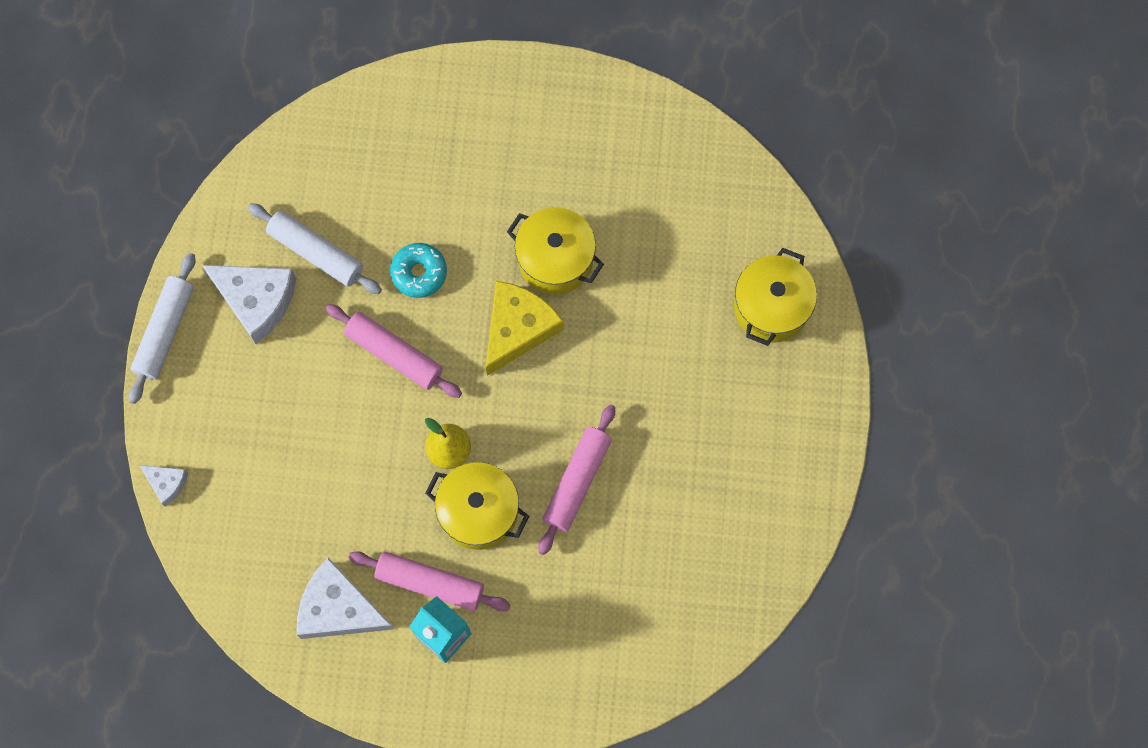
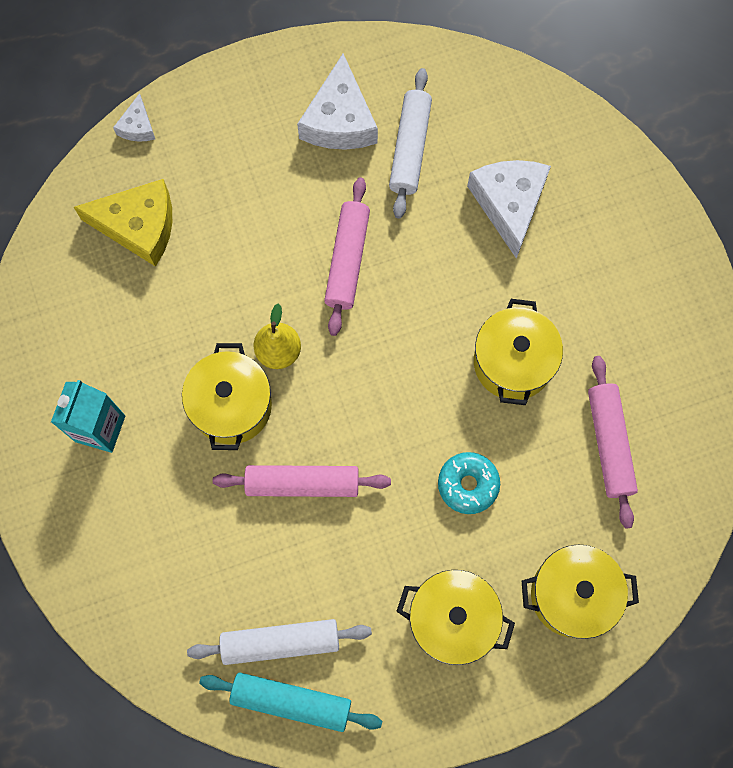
camera: 65 degrees right, 0 degrees up
(165, 331) = (274, 60): white rolling pin -> white rolling pin (280, 642)
(338, 608) = (86, 323): white cheese -> white cheese (509, 204)
(419, 273) = (436, 245): turquoise donut -> turquoise donut (468, 484)
(430, 583) = (144, 393): pink rolling pin -> pink rolling pin (609, 443)
(518, 328) = (427, 359): yellow cheese -> yellow cheese (139, 226)
(747, 411) = (452, 619): none -> yellow pot
(755, 571) = (291, 701): none -> turquoise rolling pin

